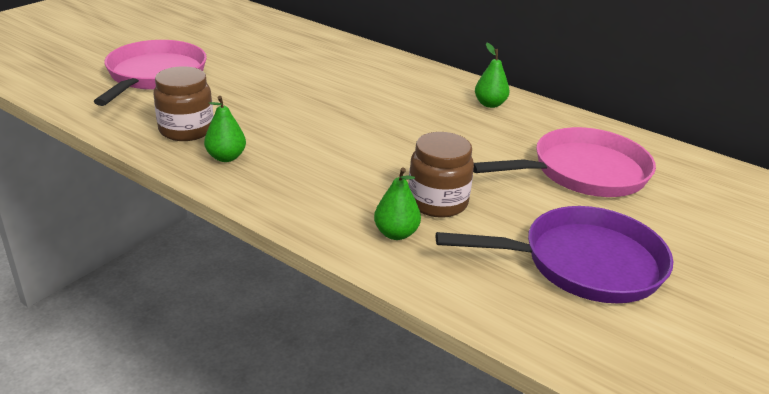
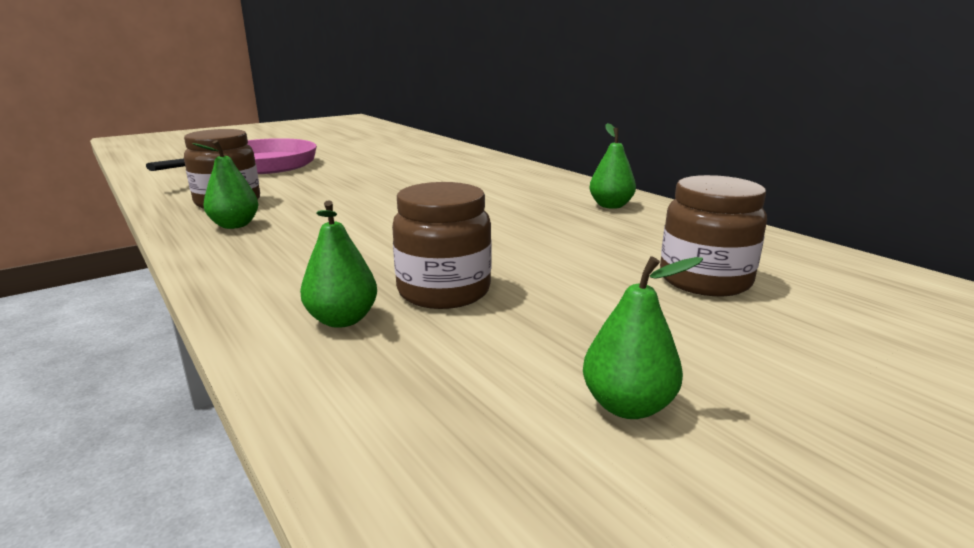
camera: 20 degrees right, 10 degrees down
(582, 172) = (705, 280): pink pan -> brown jar
(583, 263) = (627, 406): purple pan -> green pear

